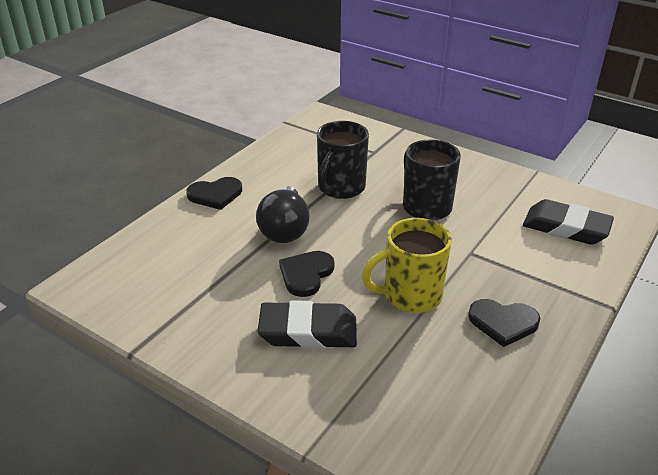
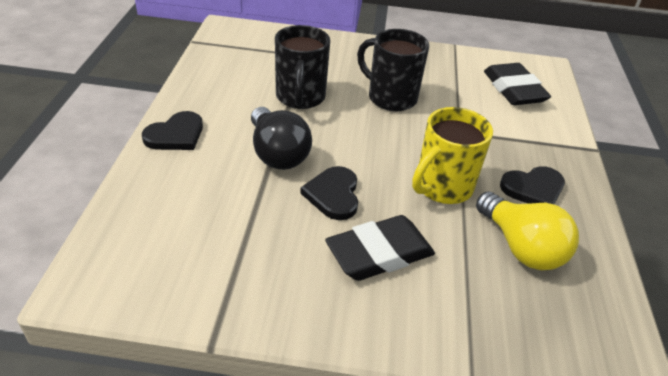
camera: 30 degrees left, 5 degrees up
(444, 368) = (521, 247): none -> yellow light bulb
(566, 227) = (514, 89): black eraser -> black eraser turned 75 degrees clockwise

